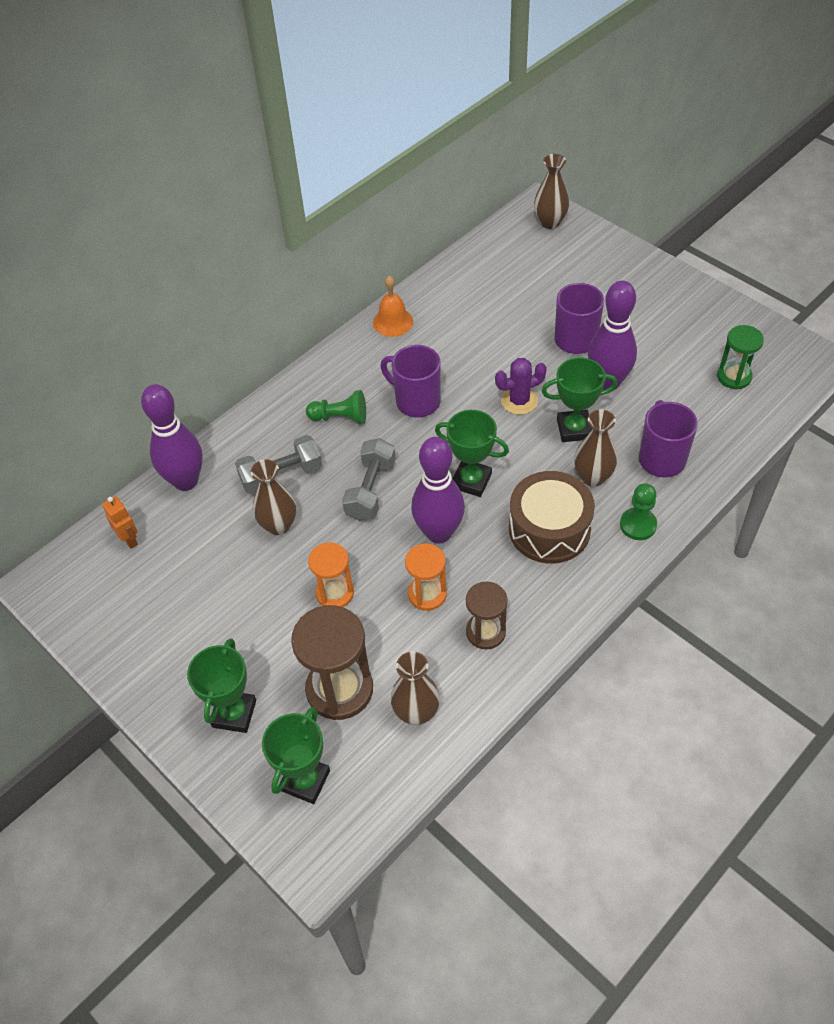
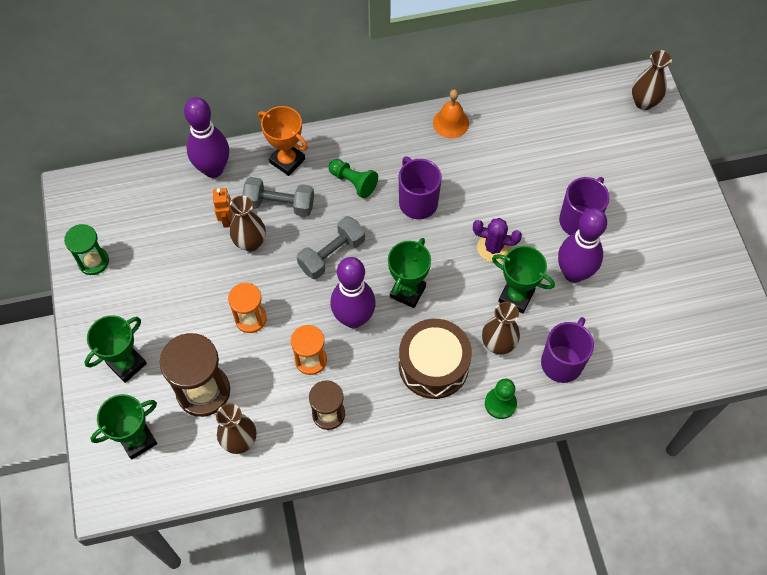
camera: 30 degrees right, 10 degrees up
(129, 539) = (147, 192): orange robot -> orange robot (227, 219)
(258, 434) = (287, 160): none -> orange trophy
(471, 481) = (407, 292): green trophy -> green trophy turned 60 degrees clockwise
(734, 377) = (678, 329): green hourglass -> green hourglass (93, 261)

